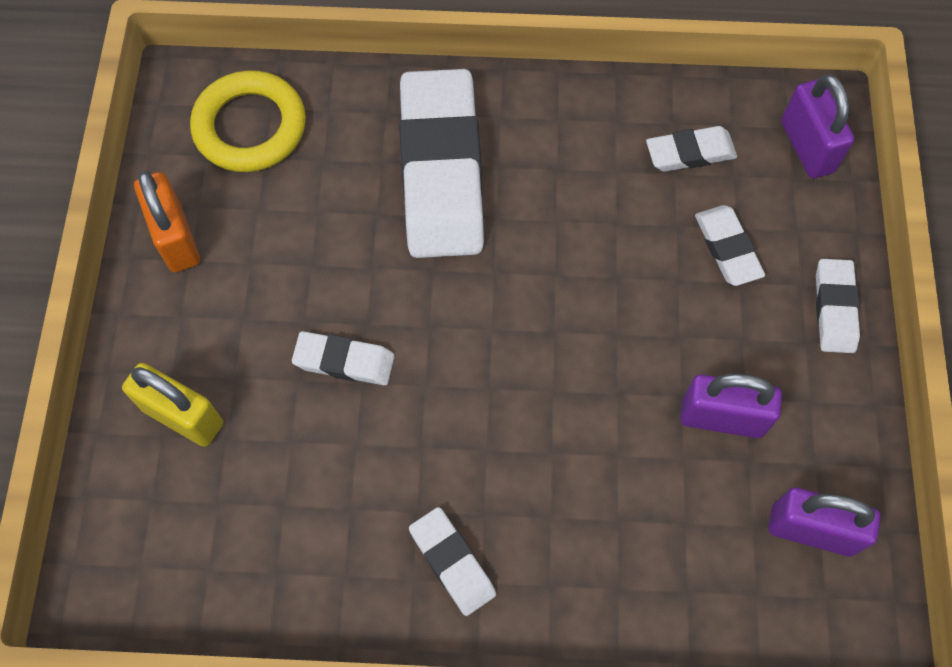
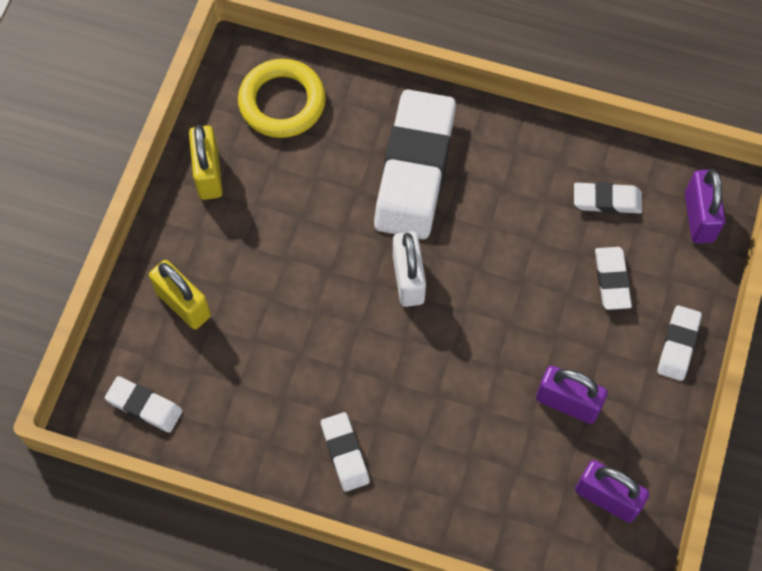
camera: 15 degrees right, 0 degrees up
(176, 238) = (208, 174): orange padlock -> yellow padlock
(344, 361) = (306, 293): white eraser -> white eraser (144, 406)
(471, 310) = (408, 279): none -> white padlock

